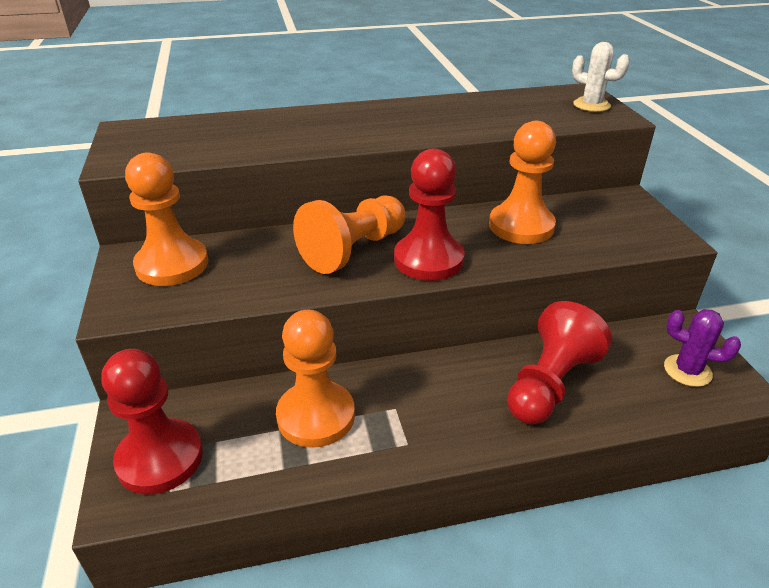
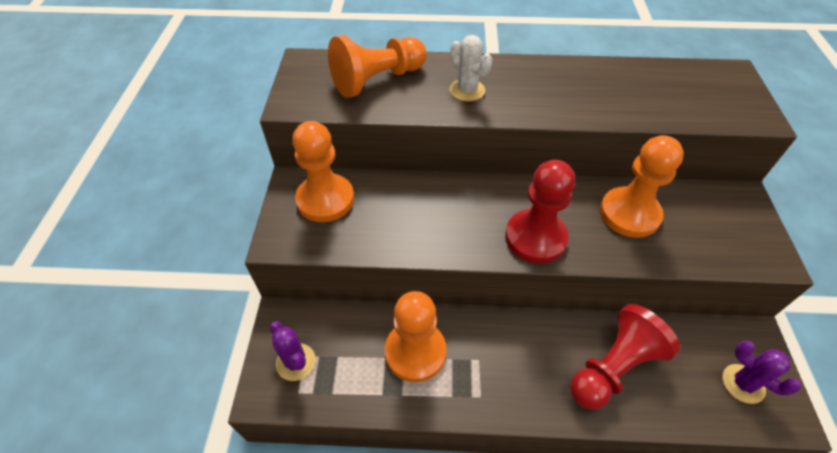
camera: 15 degrees right, 15 degrees up
(160, 458) = (296, 362): red pawn -> purple cactus
(353, 250) = (473, 213): orange pawn -> orange pawn (377, 80)
(591, 105) = (737, 96): white cactus -> white cactus (467, 90)

